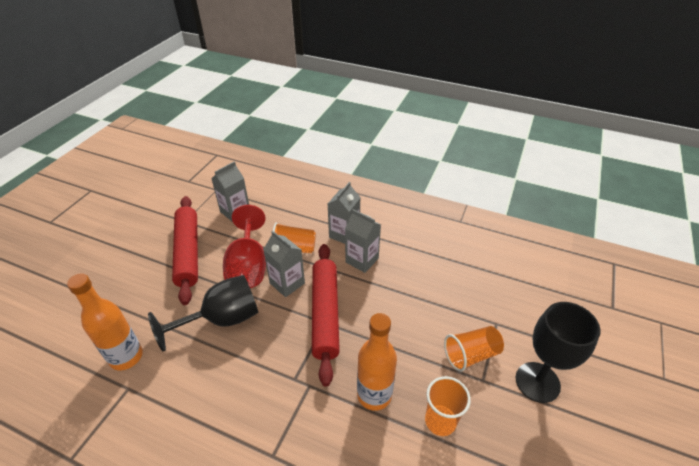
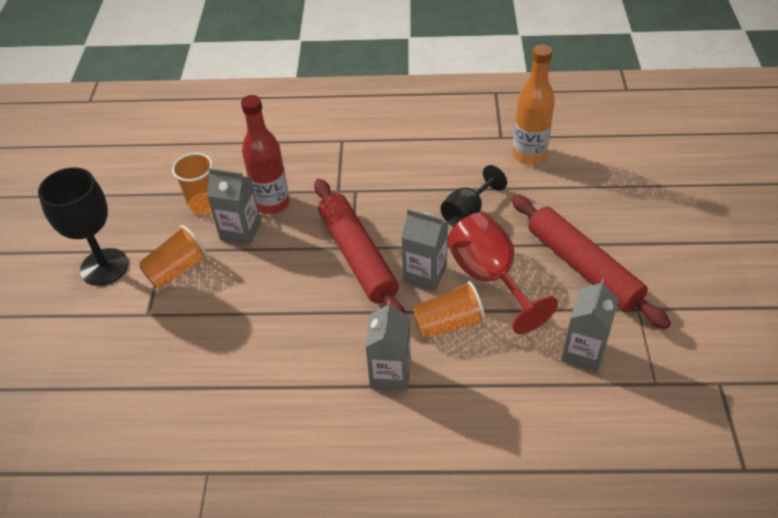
camera: 160 degrees right, 5 degrees up
(222, 320) = (467, 212): black goblet -> black goblet, size x0.64
(362, 260) = (344, 339): grey carton -> grey carton (240, 231)
(374, 395) = (272, 203): orange bottle -> red bottle

